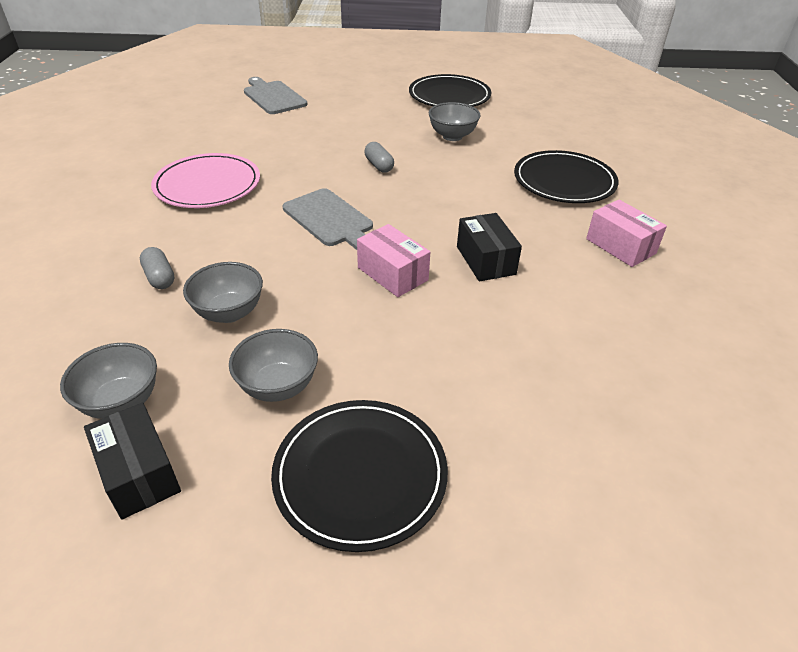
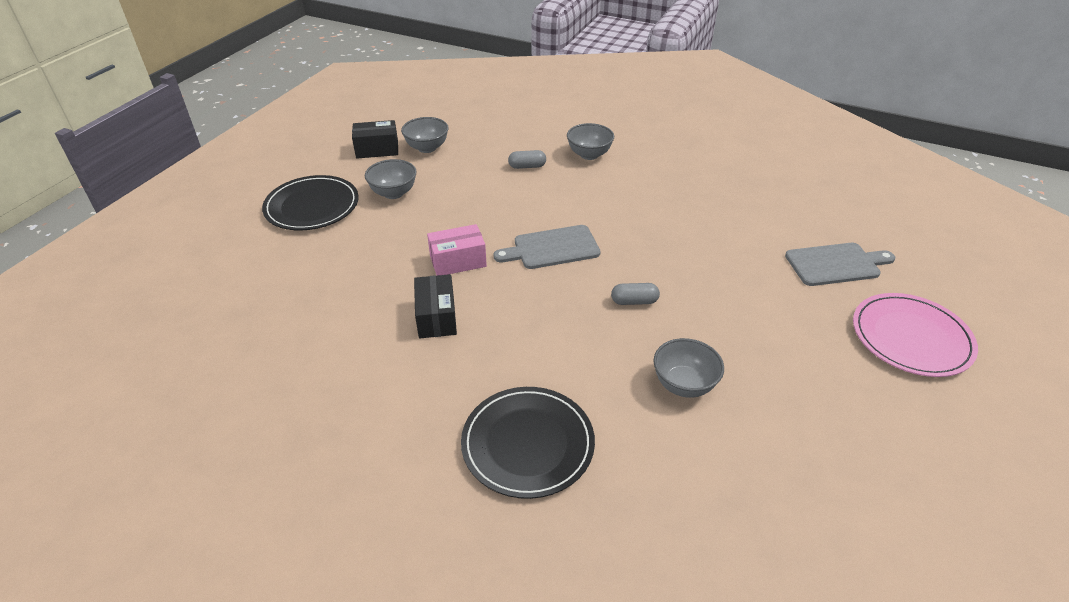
camera: 115 degrees right, 0 degrees up
(207, 185) = (643, 197): pink plate -> pink plate (911, 337)
(229, 312) = (471, 186): grey bowl -> grey bowl (589, 155)
(449, 96) = (820, 432): black plate -> none
(485, 260) = (436, 317): black box -> black box turned 75 degrees clockwise
(620, 246) = (386, 423): pink box -> none

